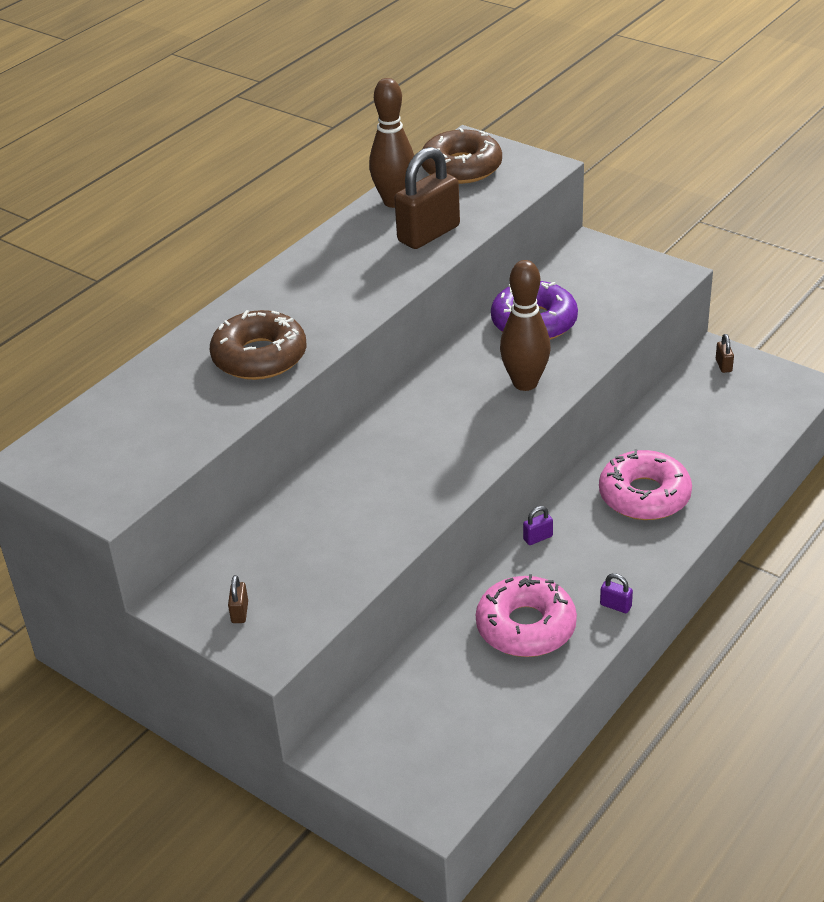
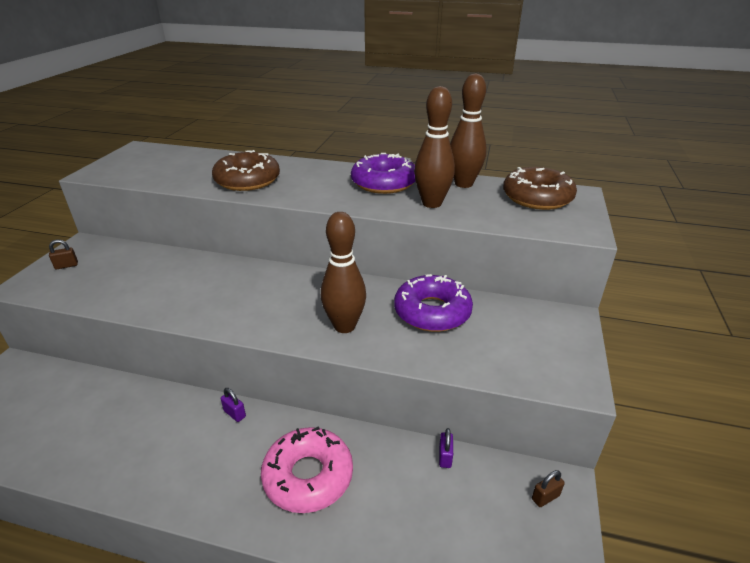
camera: 65 degrees right, 5 degrees down
(350, 254) = (384, 183): none -> purple donut
(429, 234) = (432, 203): brown padlock -> brown bowling pin
(526, 627) = (125, 433): pink donut -> none
(615, 606) = (150, 491): purple padlock -> purple padlock (445, 457)

